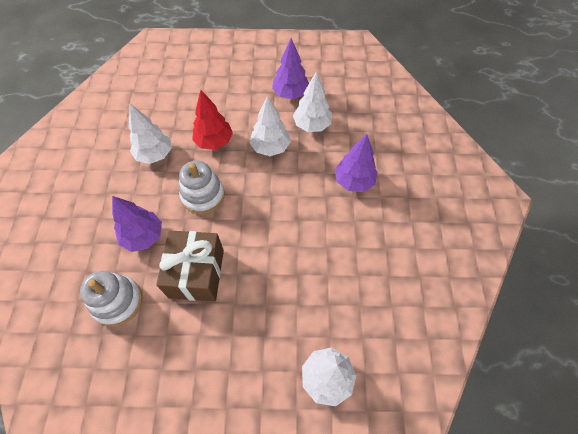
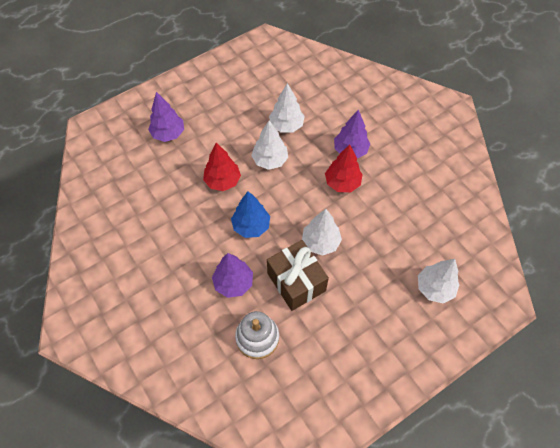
camera: 35 degrees left, 0 degrees up
(155, 154) = (184, 219): white tree -> white tree (320, 242)
(203, 195) = (251, 226): white stacking toy -> blue tree
(290, 93) = (249, 109): purple tree -> purple tree (168, 134)
(320, 207) = (342, 183): none -> red tree

